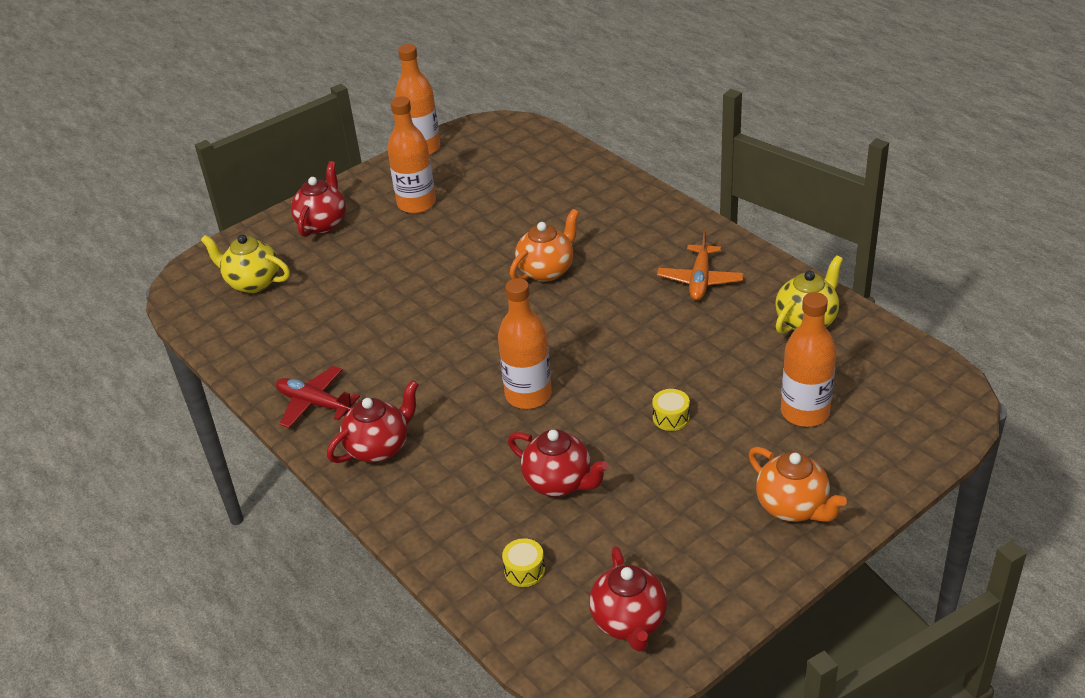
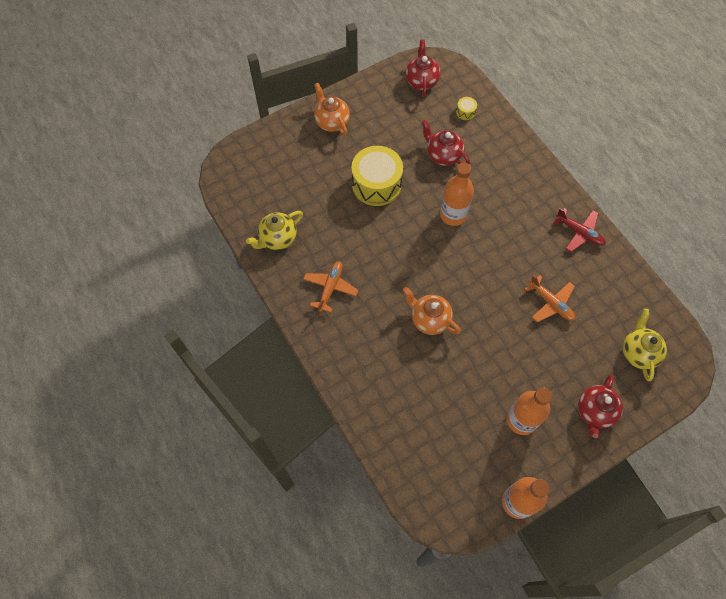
camera: 175 degrees left, 25 degrees up
(252, 283) = (638, 352): yellow teapot -> yellow teapot turned 120 degrees counterclockwise
(370, 313) = (551, 303): none -> orange plane
(379, 448) = (539, 194): red teapot -> none
(546, 270) = (429, 319): orange teapot -> orange teapot turned 75 degrees clockwise
(671, 417) = (376, 184): yellow drum -> yellow drum, size x2.45
(805, 412) = (304, 174): orange bottle -> none

